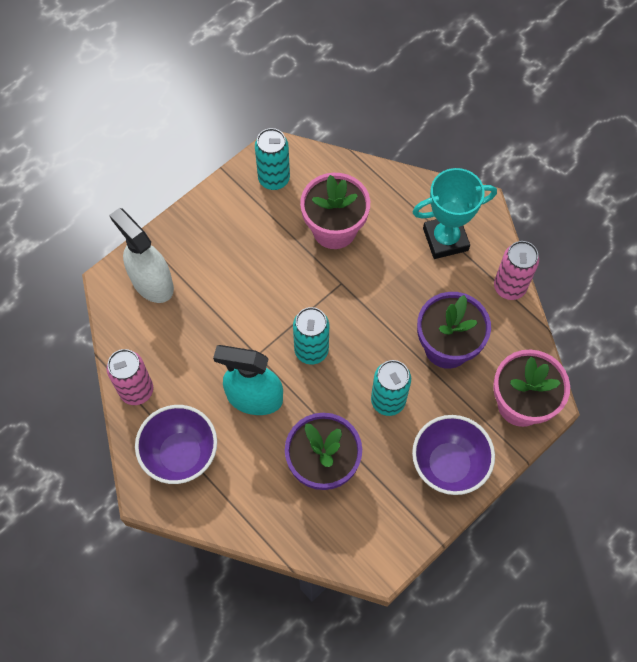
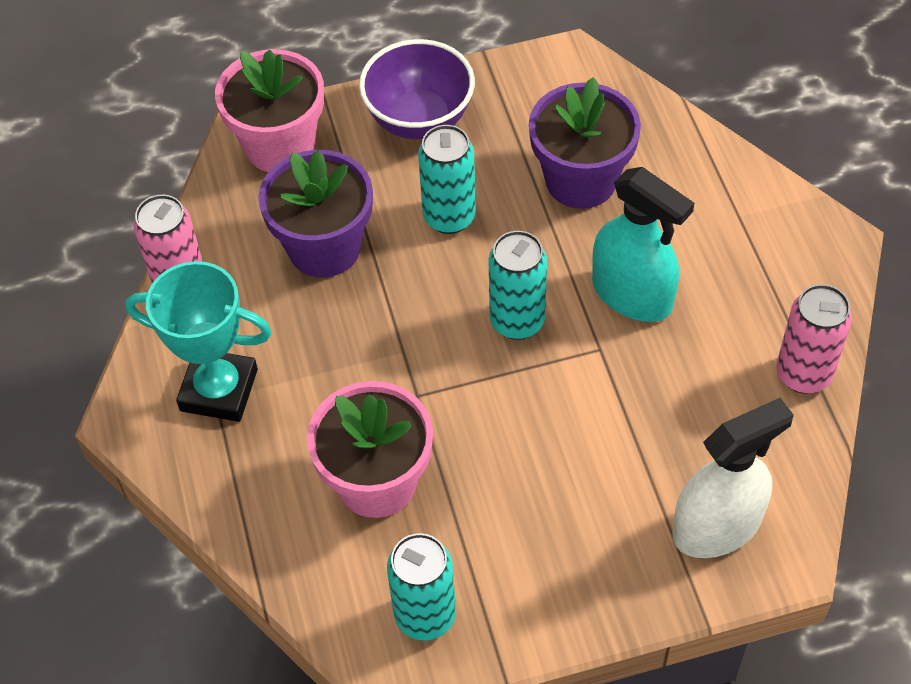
camera: 150 degrees left, 10 degrees down
(152, 282) = (717, 526): white spray bottle -> white spray bottle turned 105 degrees counterclockwise
(181, 454) = (770, 267): purple bowl -> none

